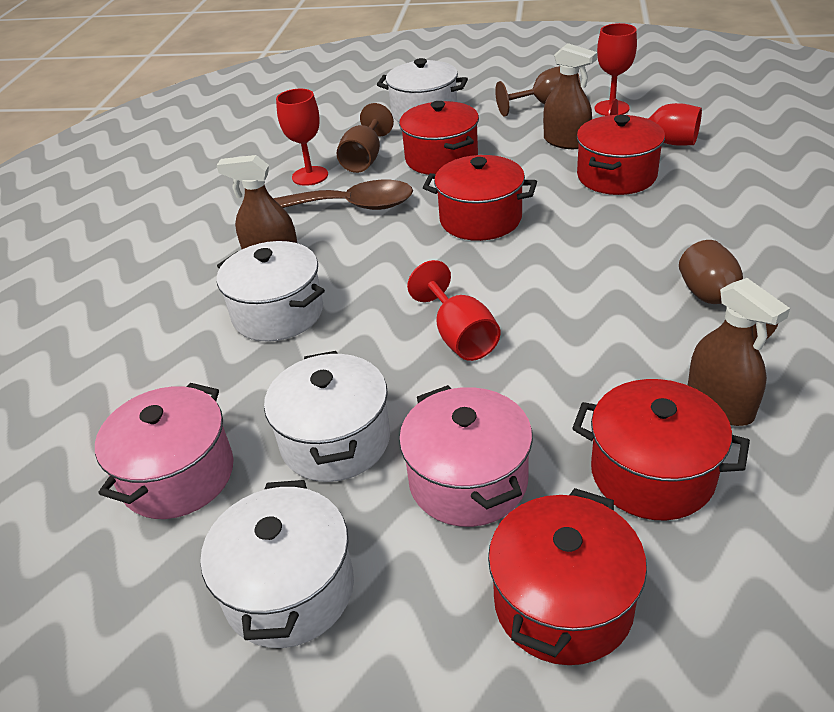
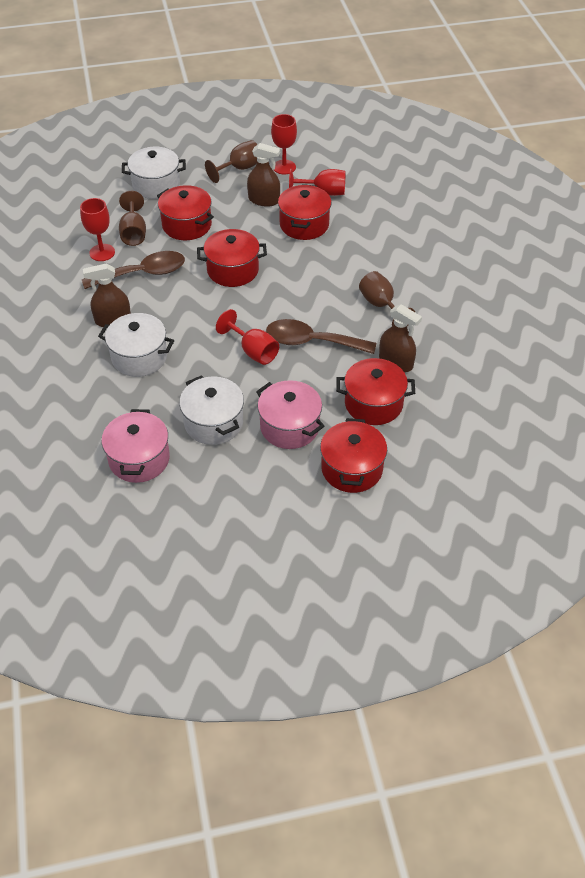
camera: 25 degrees left, 10 degrees up
(289, 589) = (228, 495): white pot -> none
(567, 340) = (311, 342): none -> brown spoon

